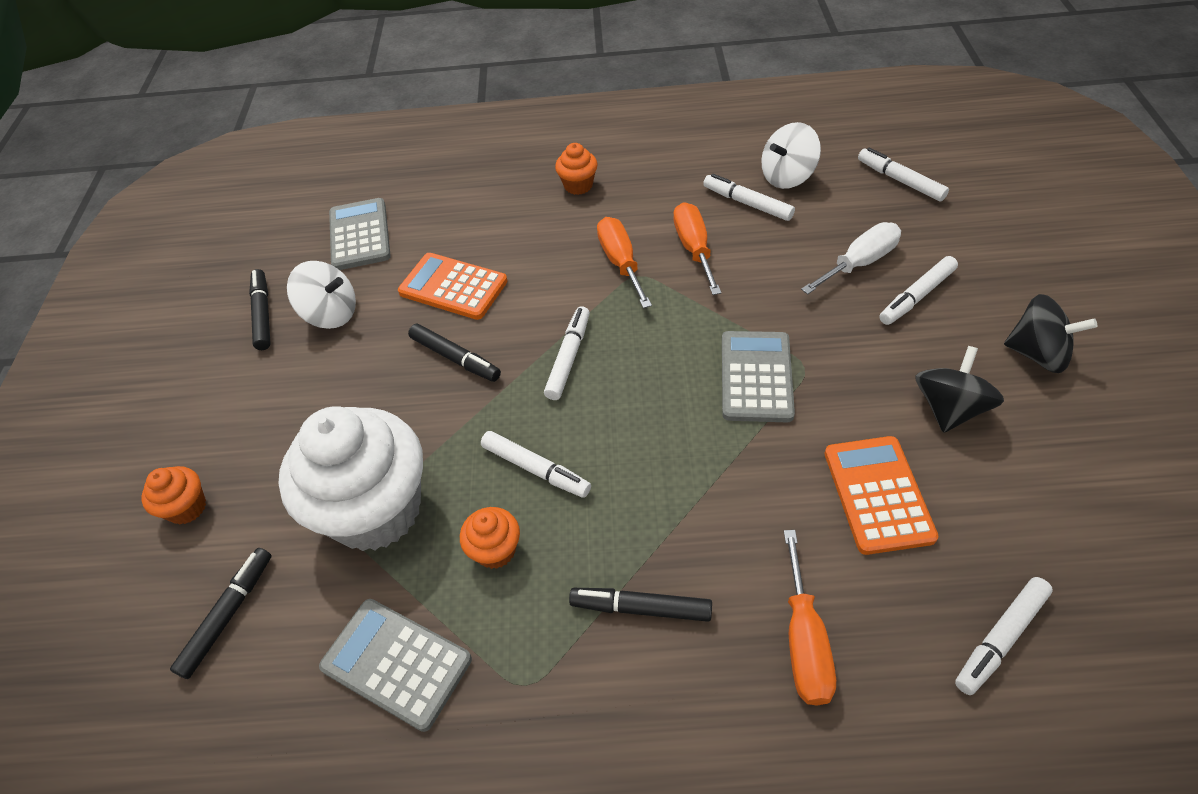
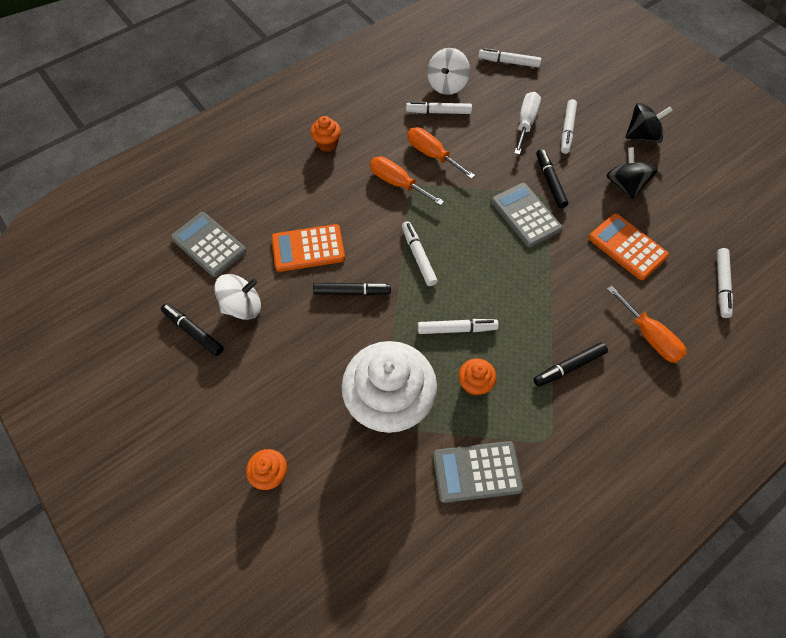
camera: 40 degrees left, 10 degrees up
(228, 615) = (360, 512): black marker -> black marker (550, 181)

